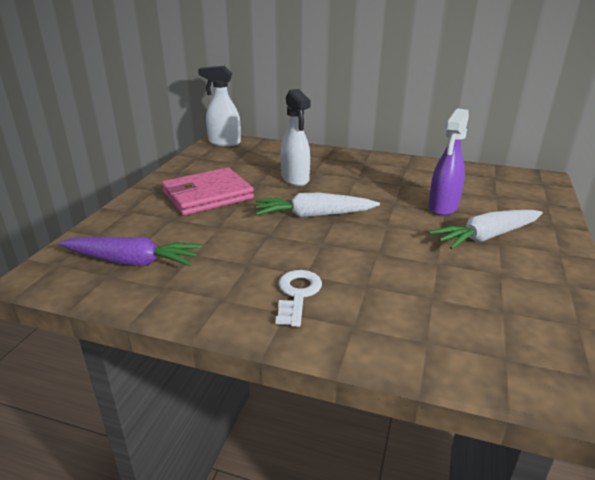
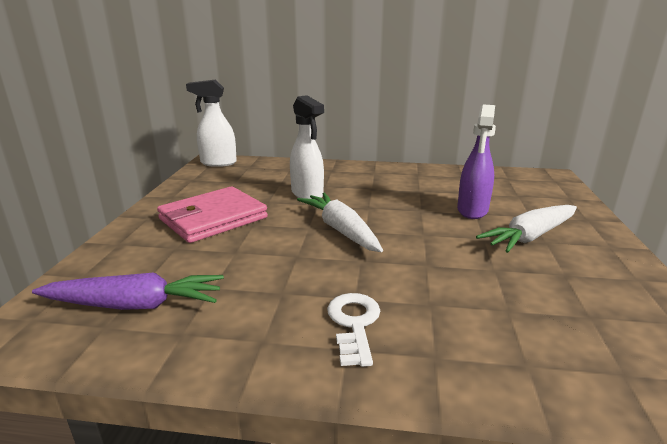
camera: 10 degrees left, 5 degrees down
(314, 215) = (341, 230): white carrot -> white carrot turned 75 degrees clockwise

